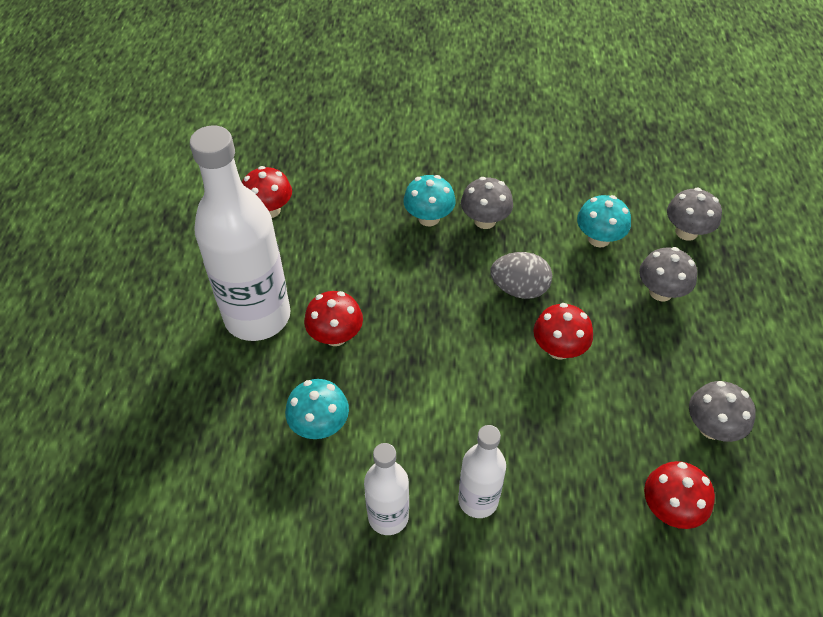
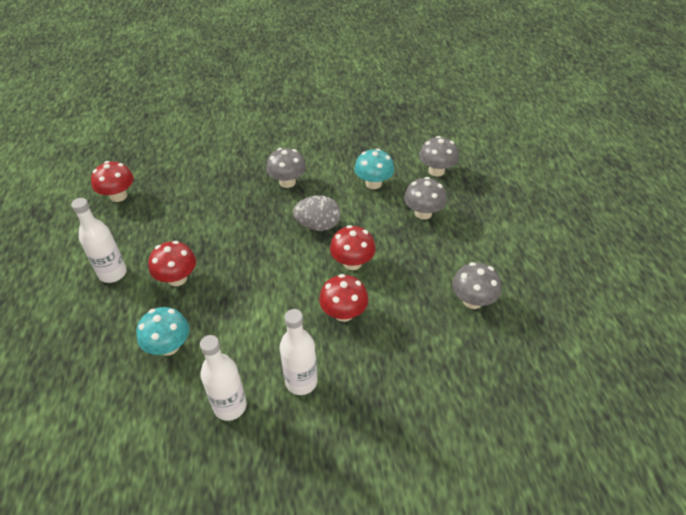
camera: 10 degrees left, 5 degrees down
(257, 316) = (113, 273): white bottle -> white bottle, size x0.52
(429, 218) = (244, 186): turquoise mushroom -> none
(670, 509) = (449, 363): red mushroom -> red mushroom (343, 313)

